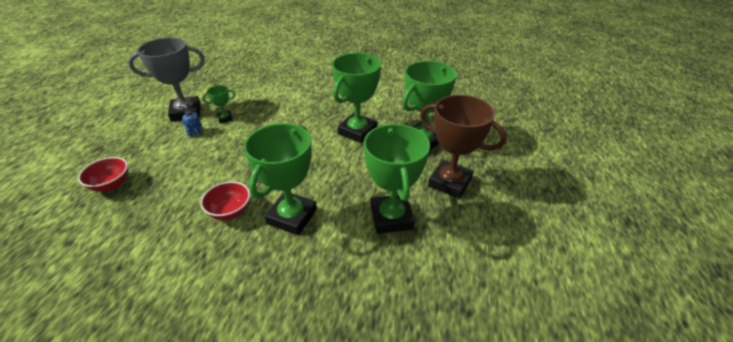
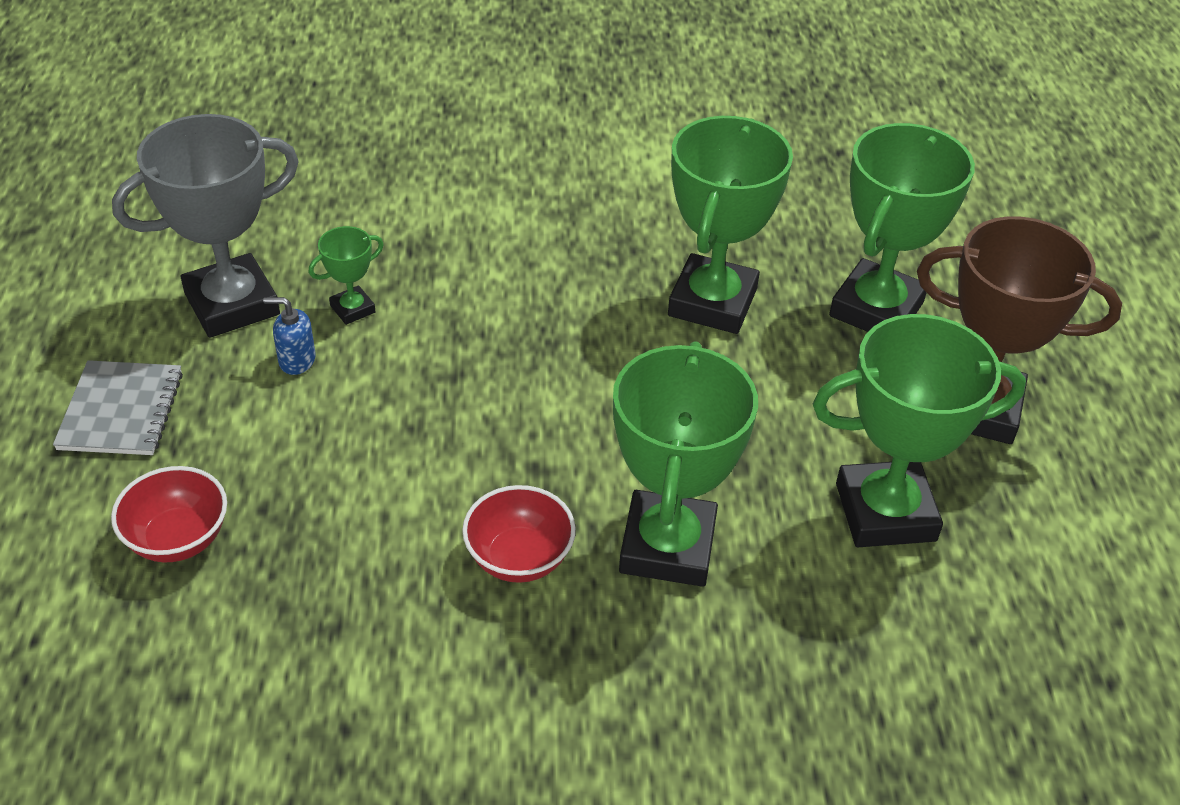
camera: 15 degrees left, 5 degrees up
(125, 140) = (121, 411): none -> grey notebook
(391, 217) = (885, 512): green trophy -> green trophy turned 75 degrees counterclockwise

